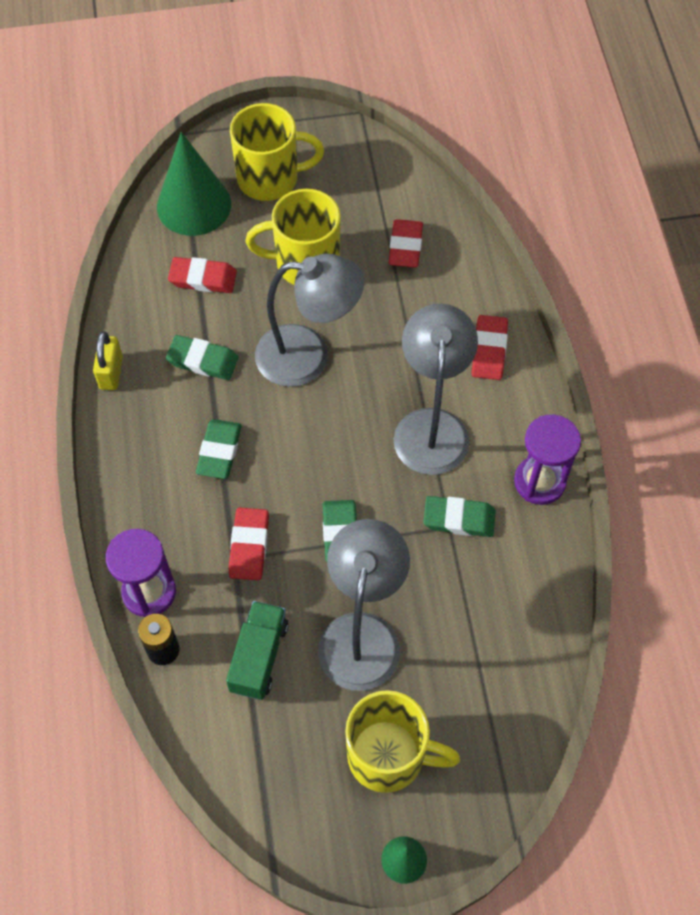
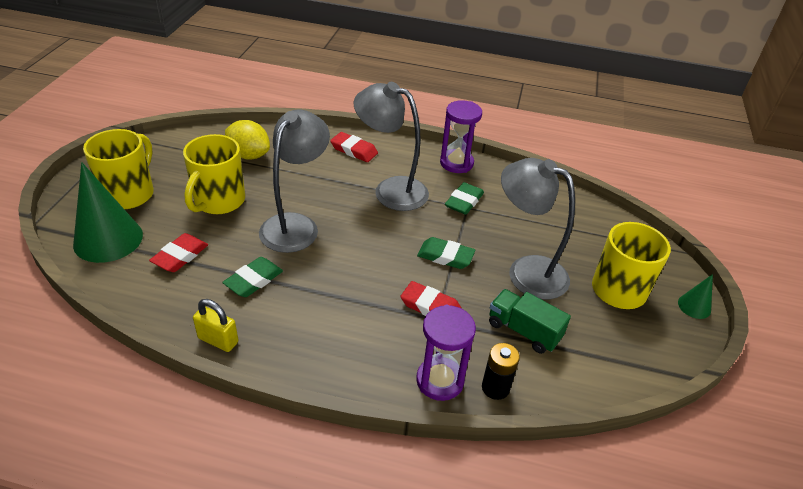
camera: 70 degrees left, 20 degrees down
(219, 451) = (340, 297): green eraser -> none
(405, 246) = (249, 155): red eraser -> yellow lemon

